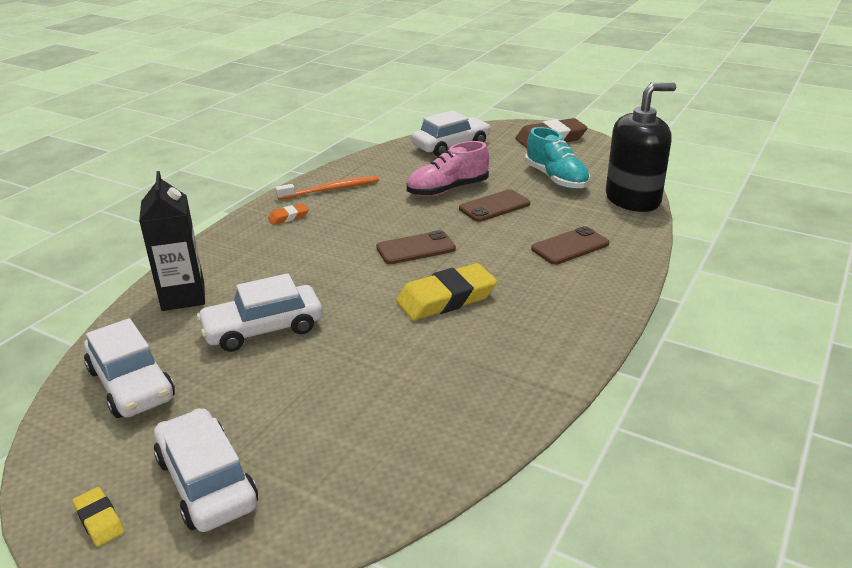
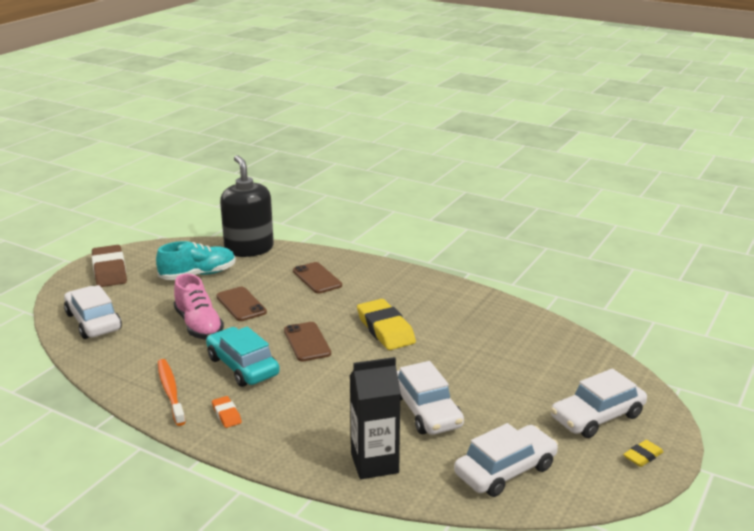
camera: 90 degrees left, 5 degrees down
(369, 217) = (243, 366): none -> turquoise car

